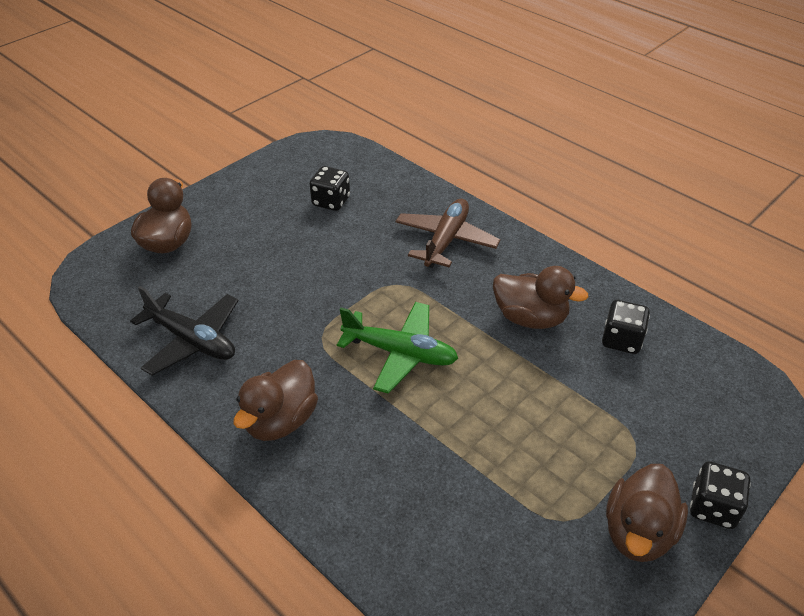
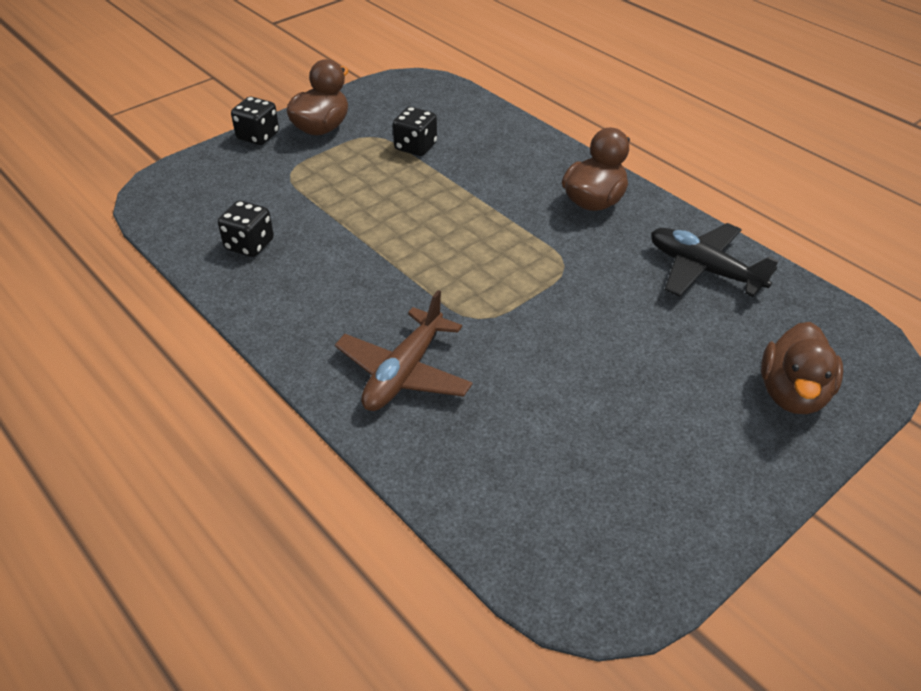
camera: 175 degrees left, 0 degrees up
(331, 201) = (568, 453): black dice -> black dice (415, 147)
(400, 353) = (481, 246): green plane -> none
(530, 318) = (334, 271): brown duck -> none

